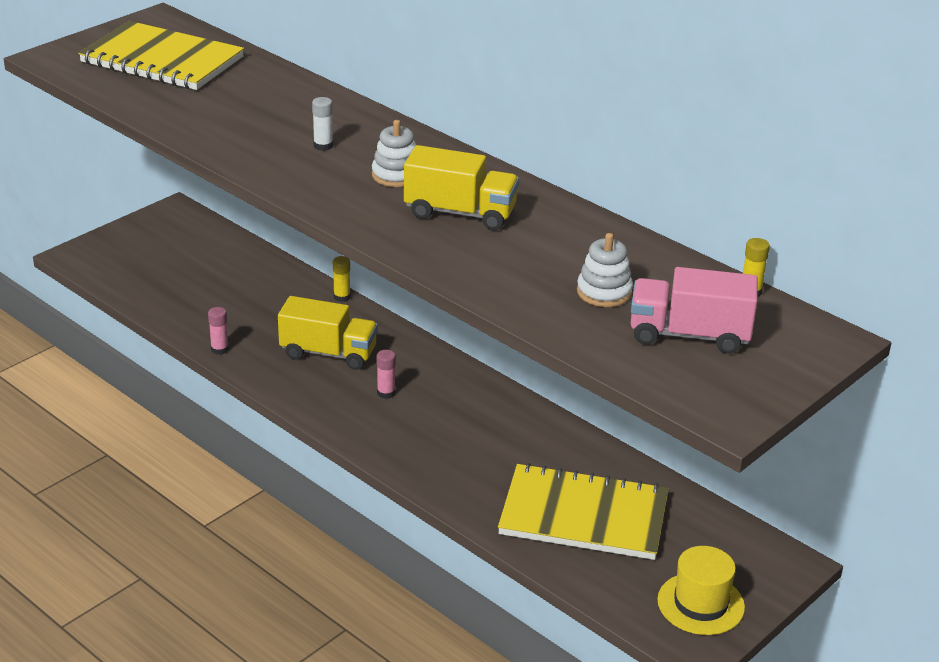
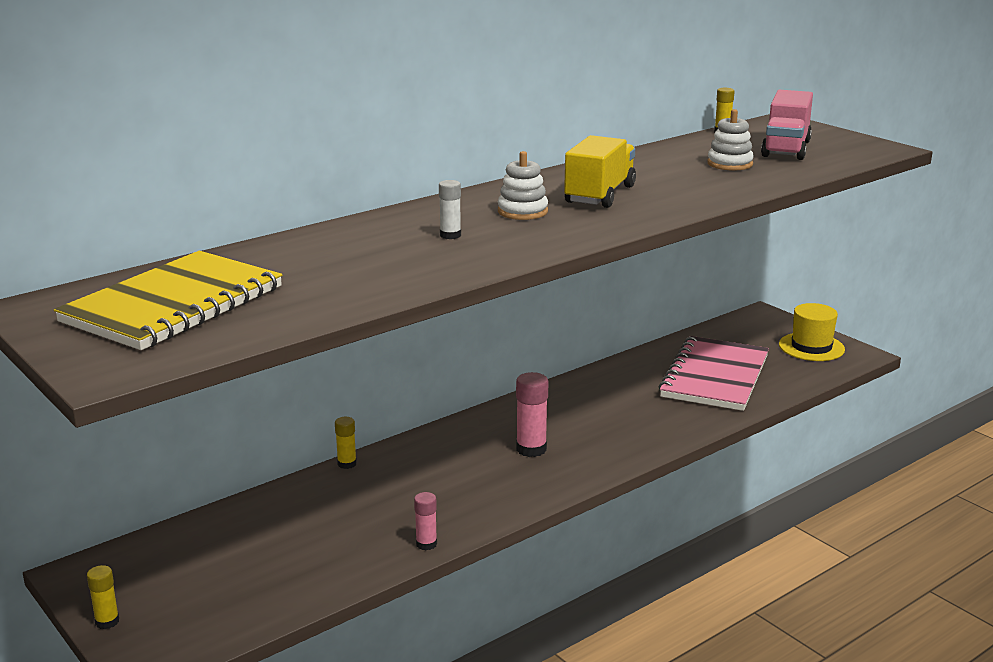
camera: 80 degrees left, 10 degrees down
(120, 232) = (107, 621): none -> yellow glue stick
(328, 353) = (453, 476): yellow truck -> none
(386, 393) = (531, 449): pink glue stick -> pink glue stick, size x1.64
(583, 516) = (715, 376): yellow notebook -> pink notebook

